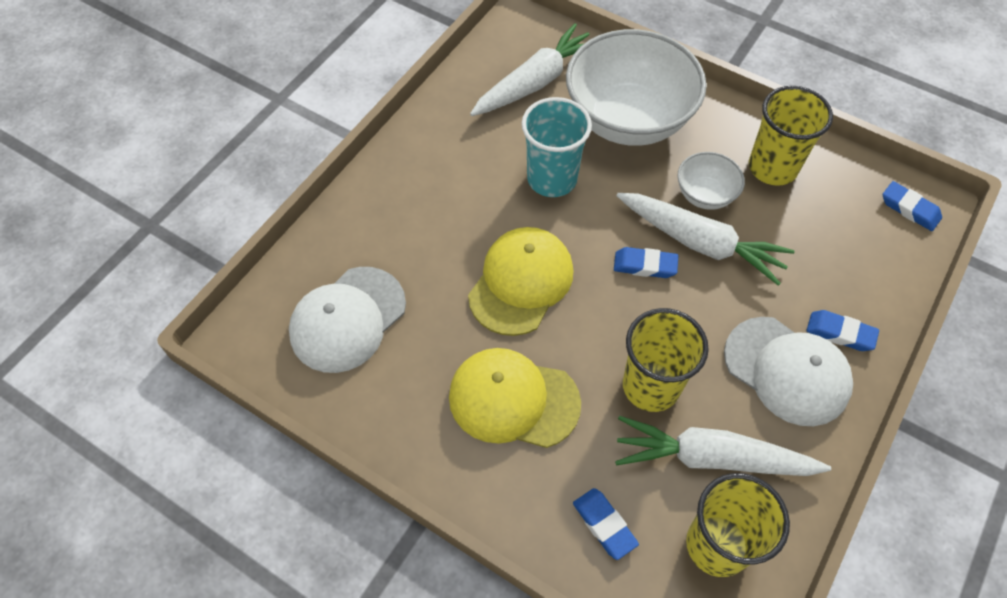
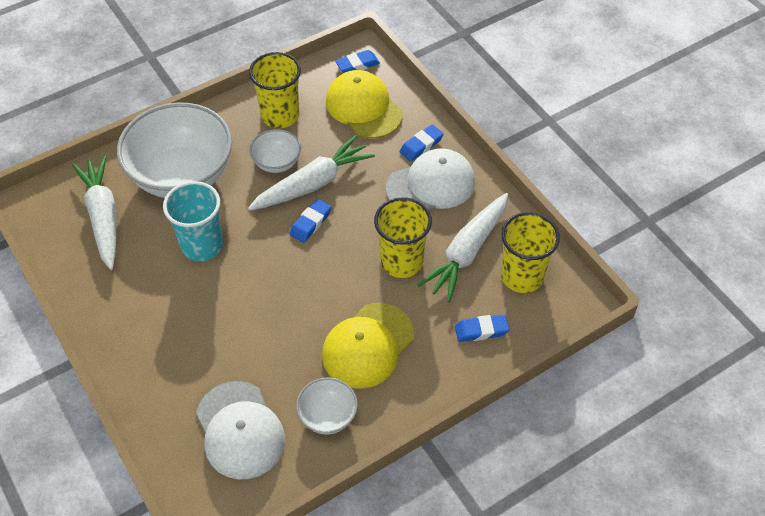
camera: 65 degrees left, 5 degrees down
(402, 398) = (328, 416): none -> white bowl
(521, 282) = (278, 302): yellow cap -> yellow cap (363, 107)

